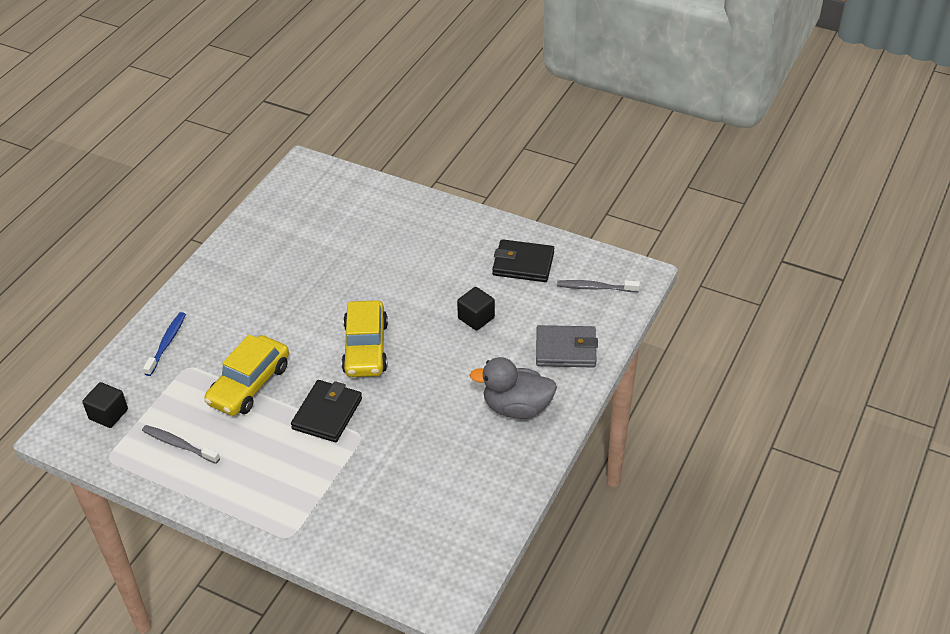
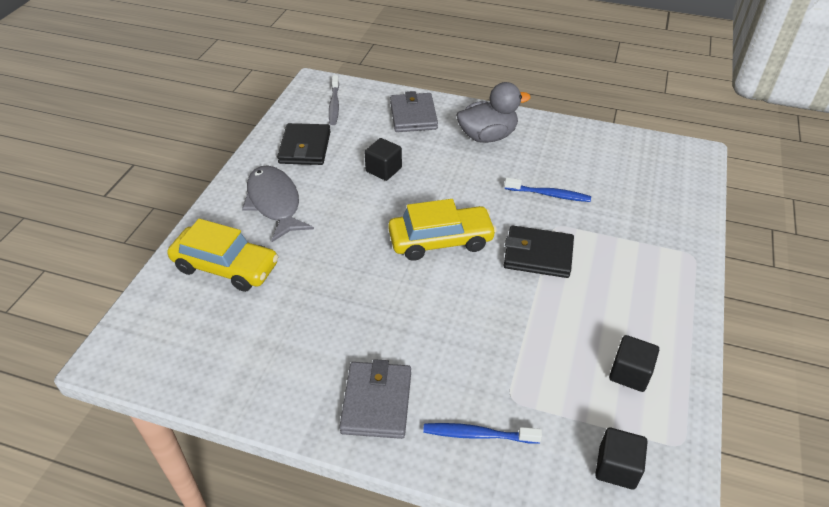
camera: 100 degrees left, 0 degrees up
(179, 445) = (630, 373): grey toothbrush -> black cube
(215, 293) = (376, 402): none -> grey wallet
(249, 384) = (520, 328): yellow car -> yellow car (226, 267)
(408, 440) = (549, 194): none -> blue toothbrush
(445, 243) = (275, 203): none -> grey fish
(516, 407) = (487, 136): grey duck -> grey duck turned 105 degrees counterclockwise

